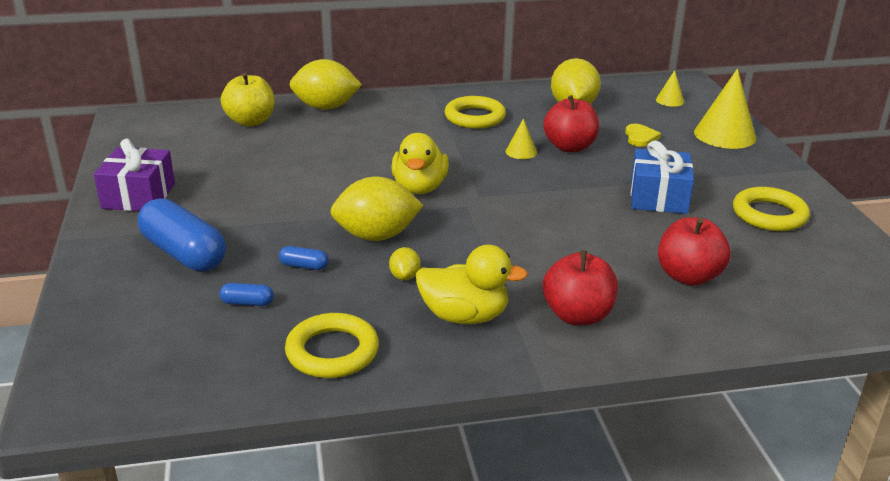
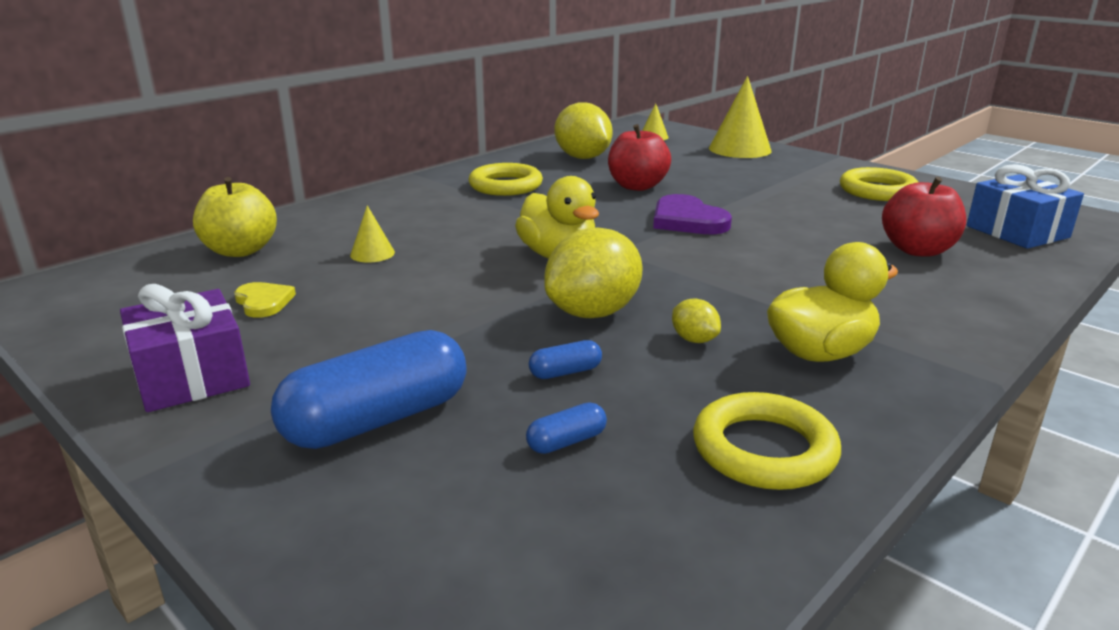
camera: 35 degrees left, 5 degrees down
(184, 253) = (377, 420): blue capsule -> blue capsule turned 45 degrees counterclockwise
(326, 107) = (321, 215): yellow lemon -> none
(521, 152) = (601, 200): yellow cone -> yellow cone (372, 253)
(555, 189) = (687, 220): none -> purple heart
(577, 315) = (906, 311): red apple -> none
(640, 137) = (680, 165): yellow heart -> yellow heart (263, 302)
(658, 197) = (779, 202): blue gift -> blue gift (1017, 232)

